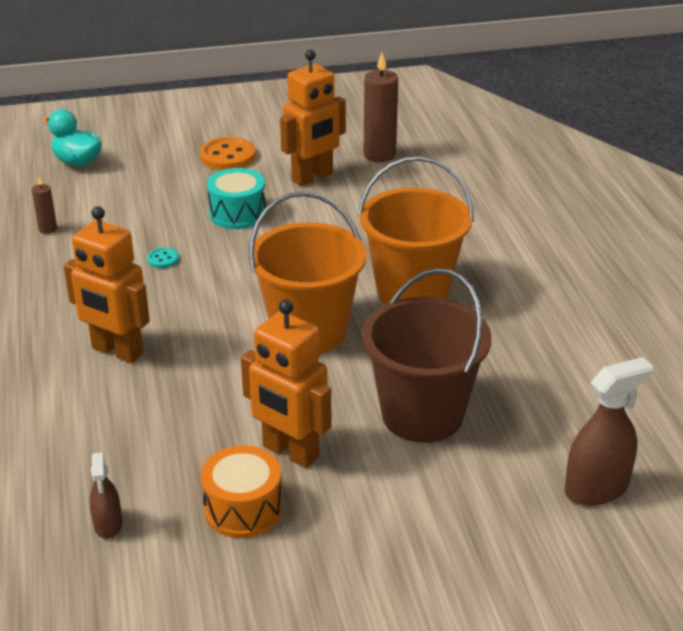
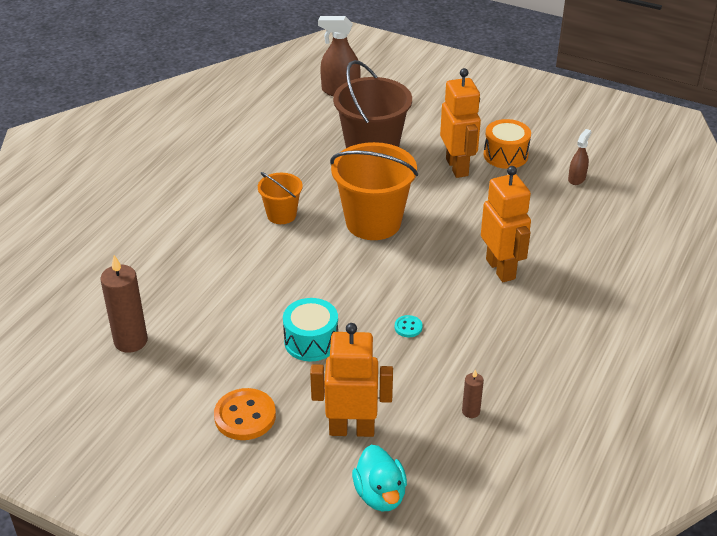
camera: 140 degrees left, 5 degrees up
(312, 177) = (211, 347): orange robot -> orange robot (352, 429)
(412, 292) = (281, 215): orange bucket -> orange bucket, size x0.54

